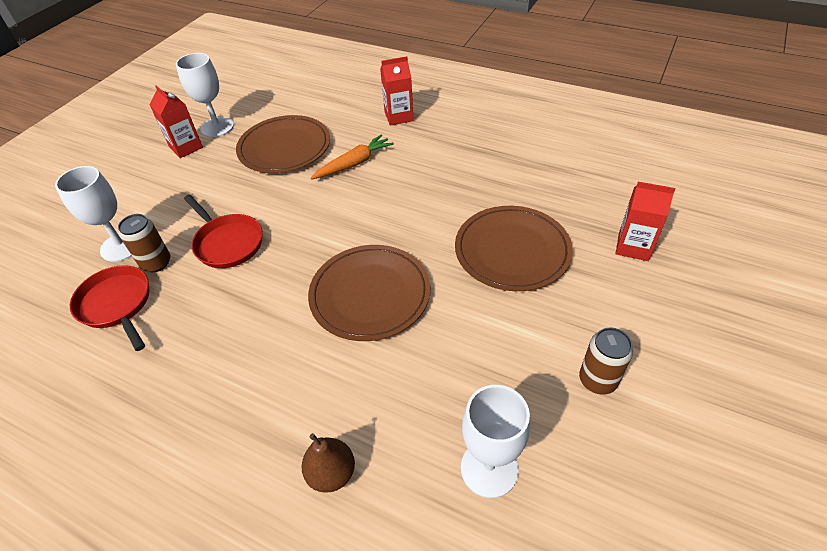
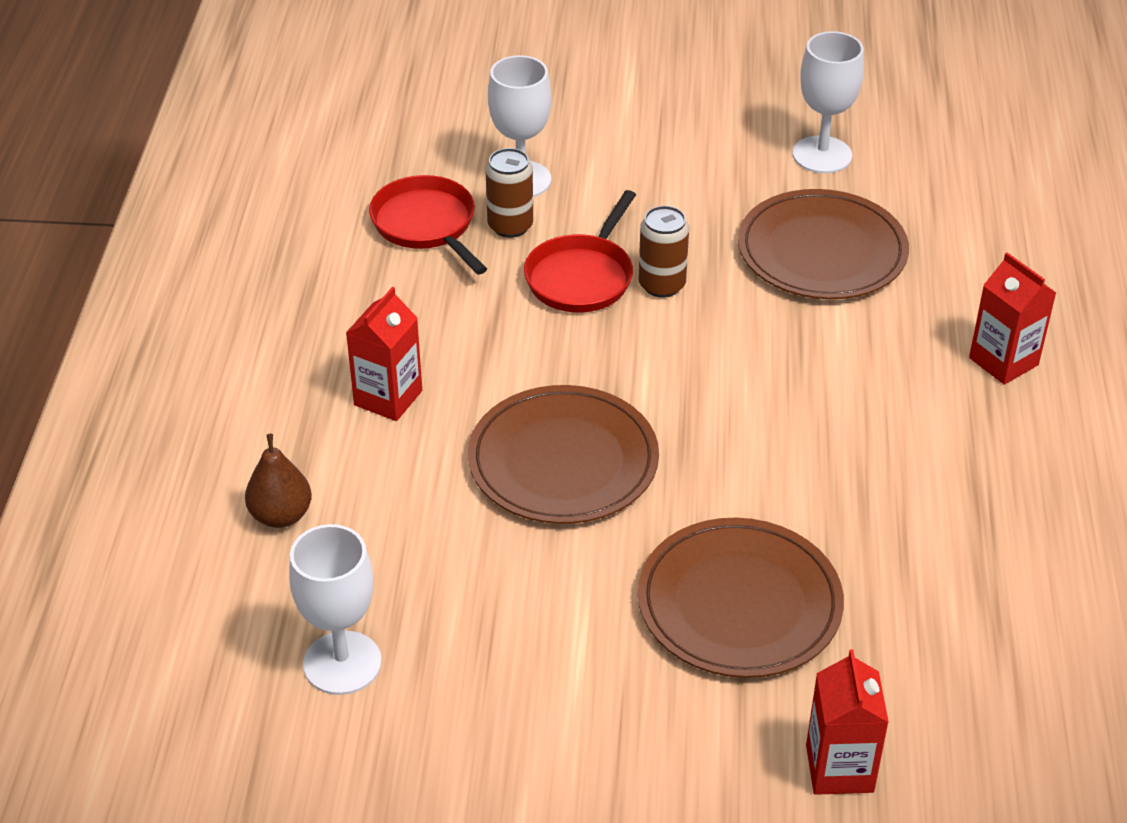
camera: 65 degrees right, 5 degrees down
(117, 305) = (426, 225): red pan -> red pan turned 60 degrees counterclockwise
(186, 147) = (752, 144): red carton -> red carton (388, 398)
(354, 164) = (834, 347): orange carrot -> none
(597, 380) = (528, 757): brown can -> brown can (662, 285)

